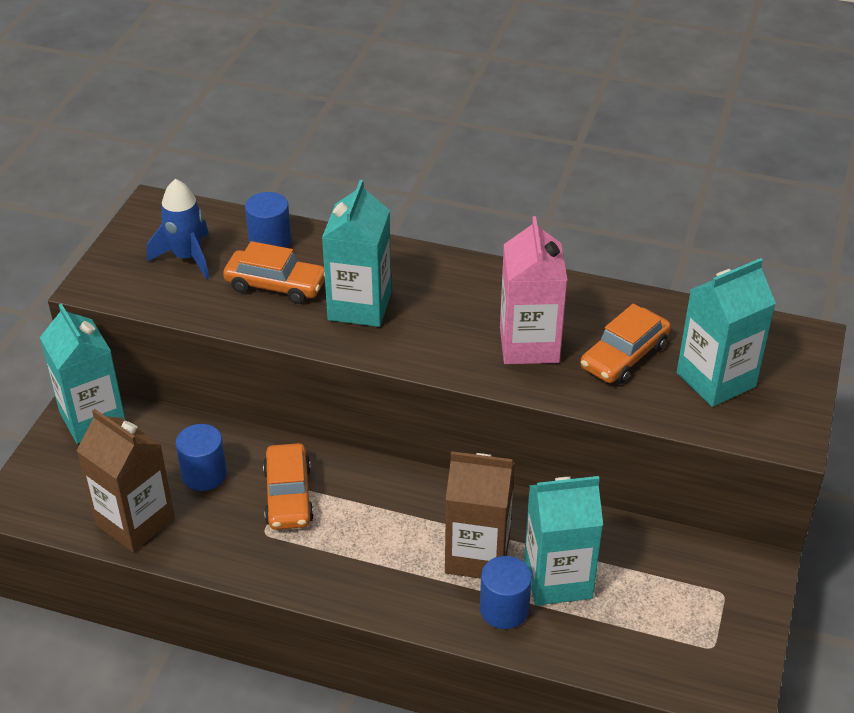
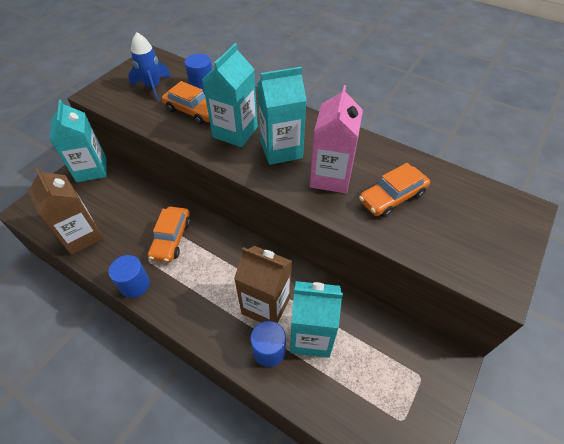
camera: 15 degrees right, 10 degrees up
(204, 474) = (132, 215): blue cylinder -> blue cylinder (135, 284)
(716, 380) = (453, 228): turquoise carton -> turquoise carton (281, 150)

